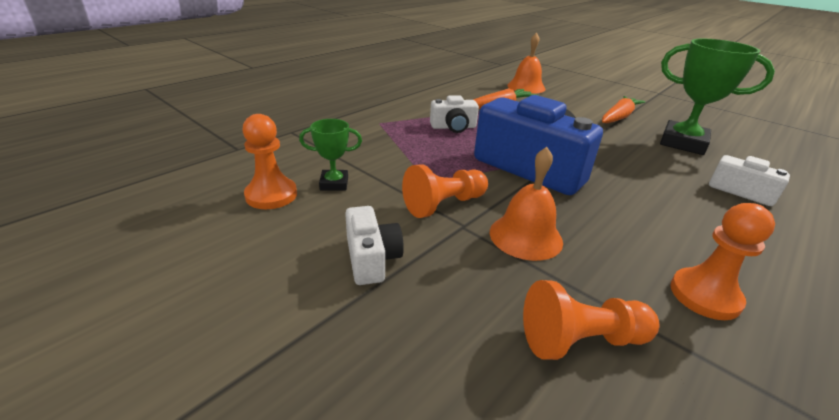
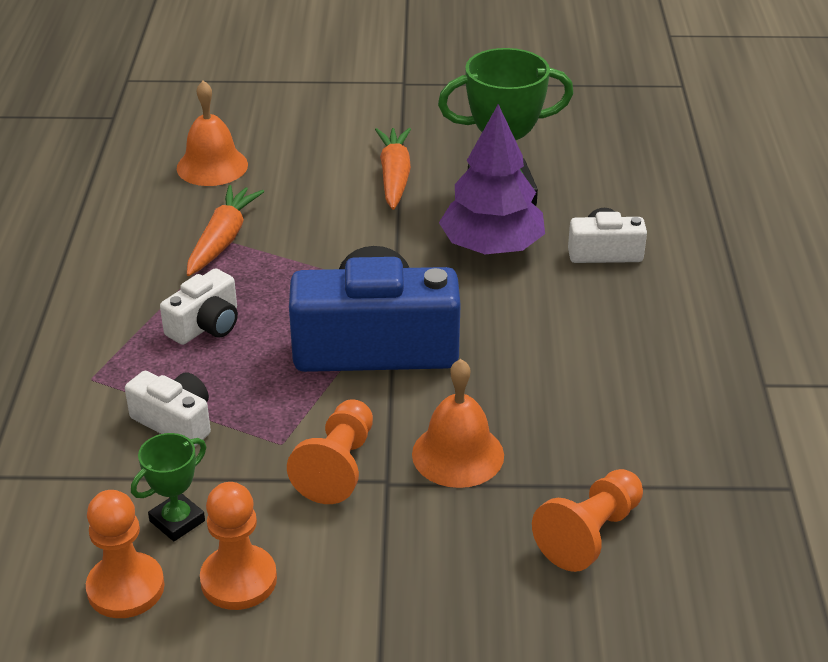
camera: 40 degrees left, 5 degrees up
(371, 258) = (344, 582): white camera -> white camera (175, 422)
(653, 160) = (492, 247): none -> purple tree
(704, 295) = (648, 422): orange pawn -> orange pawn (238, 580)

